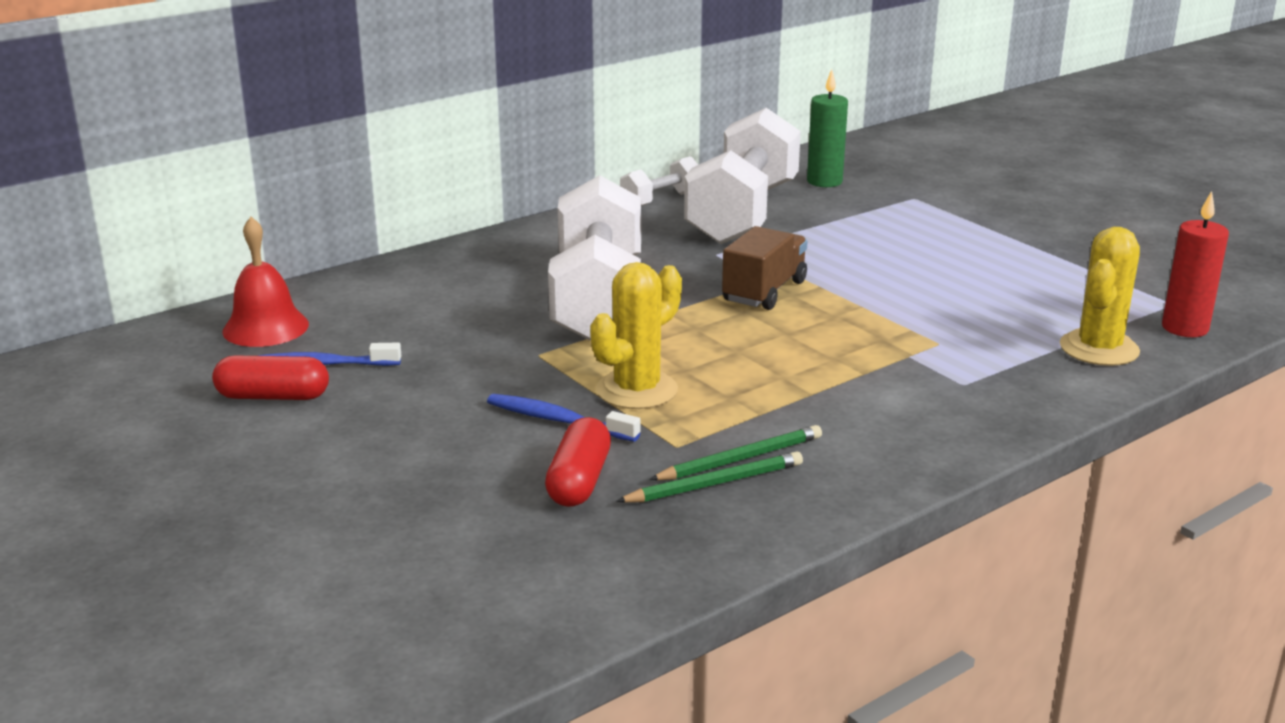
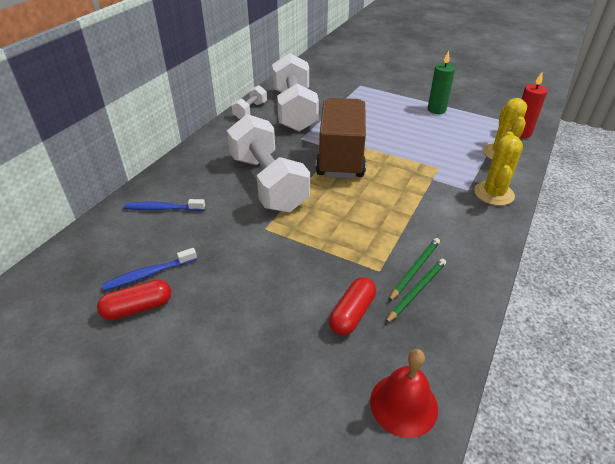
camera: 25 degrees left, 15 degrees up
(265, 327) = (97, 254): red bell -> red bell (403, 404)
(558, 420) = (309, 273): blue toothbrush -> blue toothbrush (163, 208)
(579, 481) = (352, 313): red capsule -> red capsule turned 45 degrees clockwise
(637, 390) = (332, 238): yellow cactus -> yellow cactus (493, 194)
(764, 291) = (341, 156): brown truck -> brown truck, size x1.78
(824, 182) = (315, 84): green candle -> green candle (436, 110)

